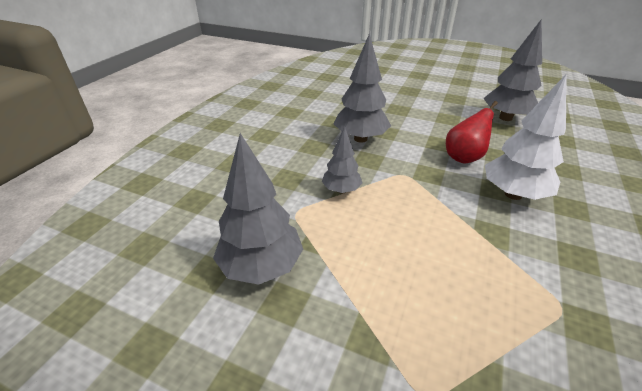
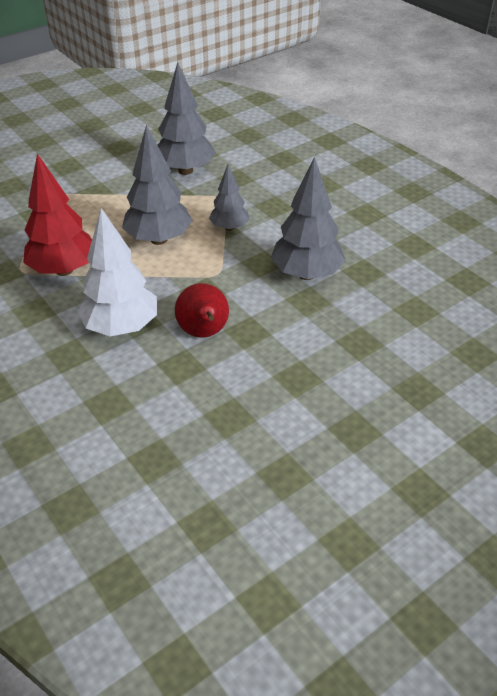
camera: 120 degrees right, 5 degrees up
(505, 118) = (251, 444): grey tree -> grey tree (159, 239)
(515, 269) = (64, 270): none -> red tree

